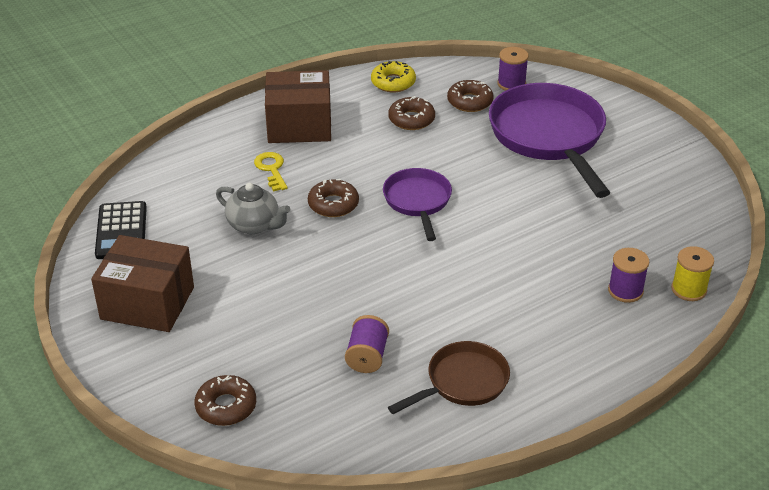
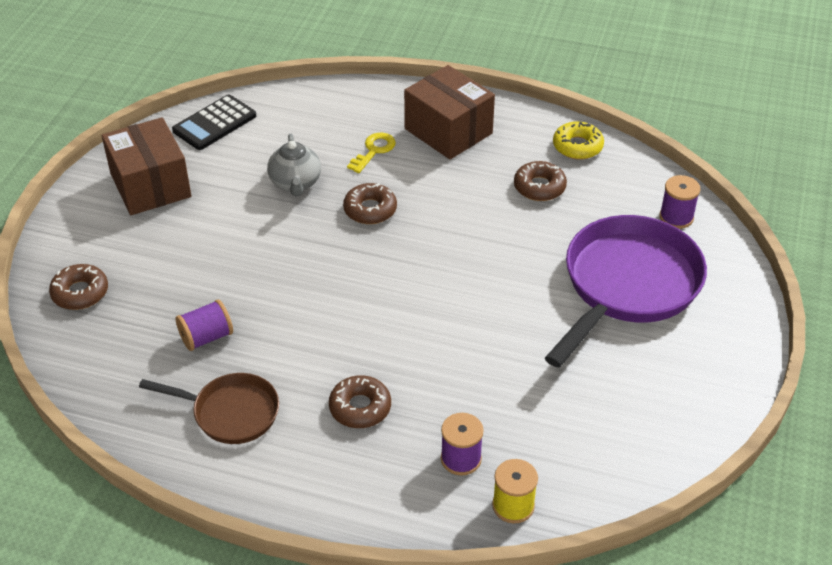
camera: 50 degrees right, 5 degrees up
(418, 201) = (431, 255): purple pan -> none
(470, 102) = (612, 207): brown donut -> brown donut (360, 407)

